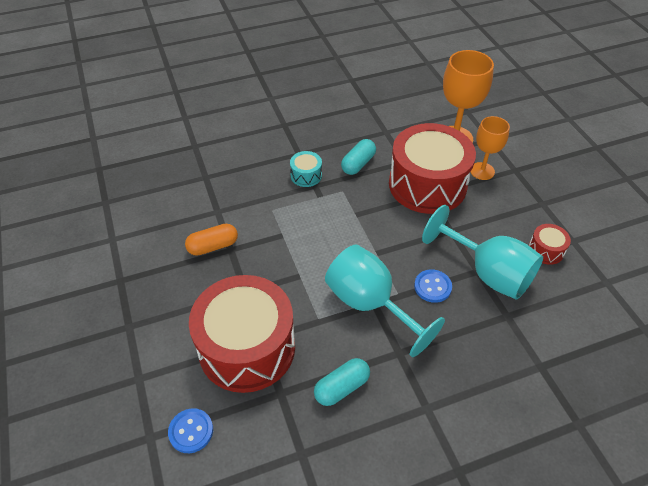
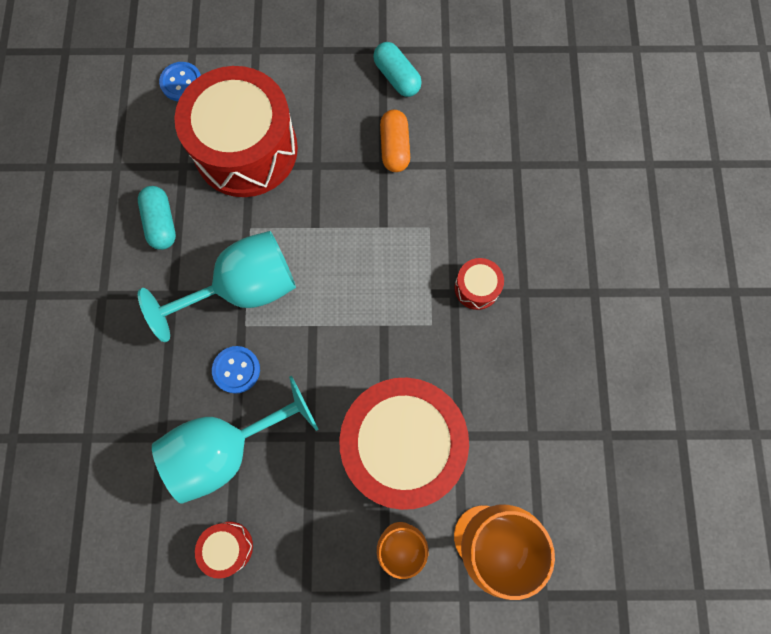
camera: 110 degrees right, 25 degrees up
(306, 175) = (476, 288): turquoise drum -> red drum
(358, 164) = (476, 365): turquoise capsule -> turquoise capsule (397, 77)

